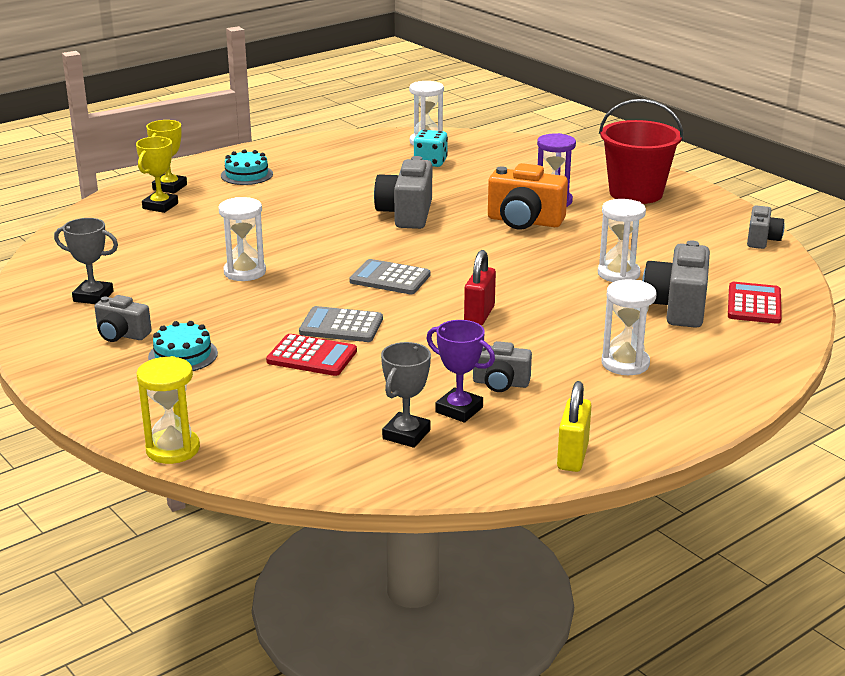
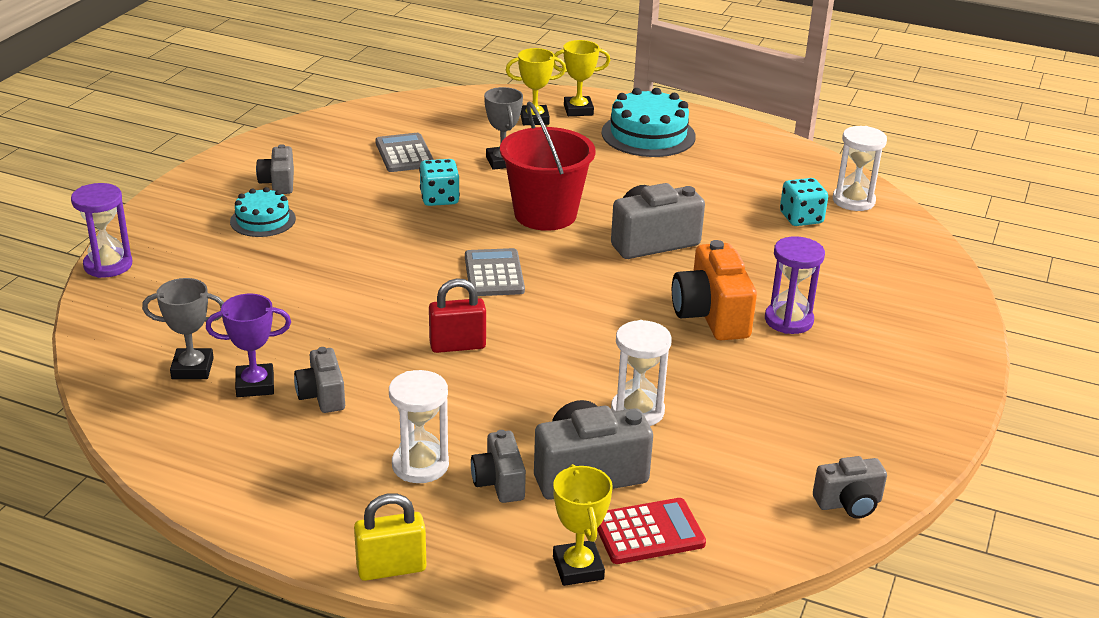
camera: 60 degrees right, 5 degrees up
(93, 296) = (335, 149): grey trophy -> grey trophy (502, 161)
(173, 449) = (108, 265): yellow hourglass -> purple hourglass
(245, 272) = (439, 198): white hourglass -> turquoise dice
(246, 175) = (648, 135): turquoise cake -> turquoise cake, size x1.65
(312, 356) = (303, 279): red calculator -> none
(341, 326) = (373, 277): grey calculator -> grey calculator (404, 154)
(459, 410) = (255, 385): purple trophy -> purple trophy turned 75 degrees clockwise
(572, 456) = (204, 475): yellow padlock -> yellow padlock (391, 568)
(636, 193) = (881, 372): red bucket -> red bucket (545, 214)
(666, 340) = (499, 482): none -> grey camera
(777, 335) = (578, 568): none -> yellow trophy

